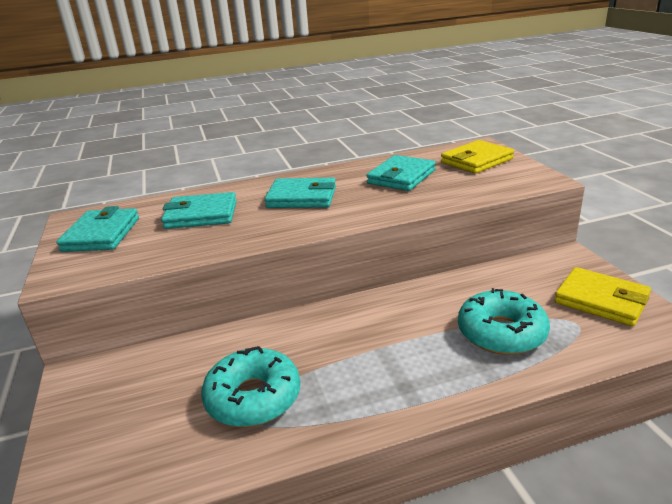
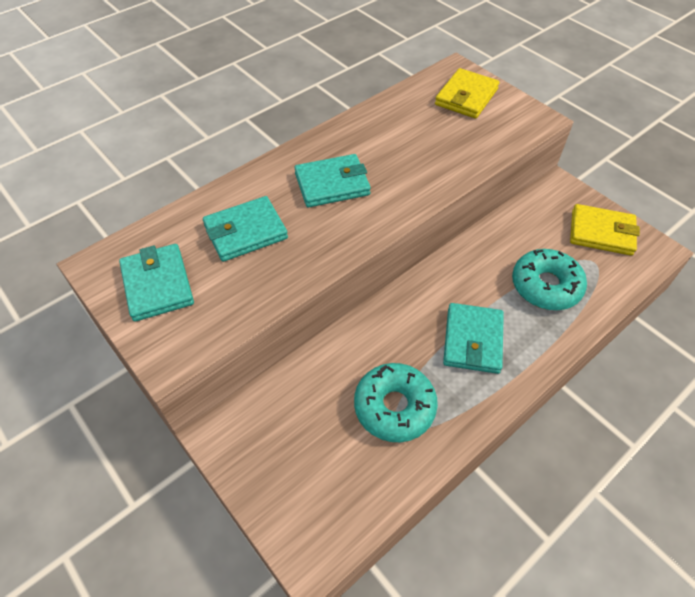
camera: 25 degrees left, 25 degrees up
(401, 177) = (410, 134): turquoise wallet -> turquoise wallet (473, 340)

